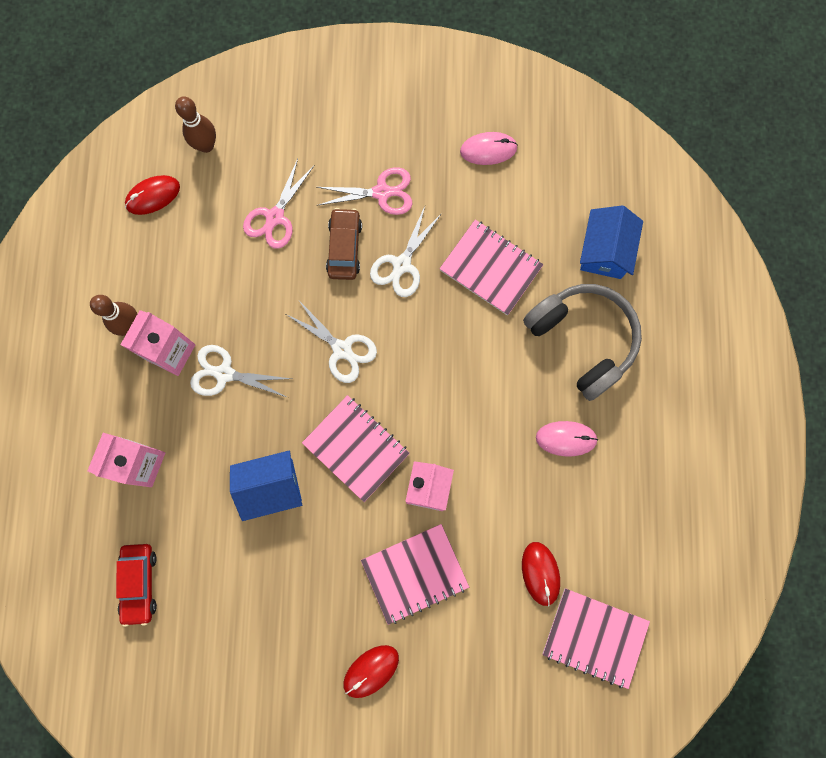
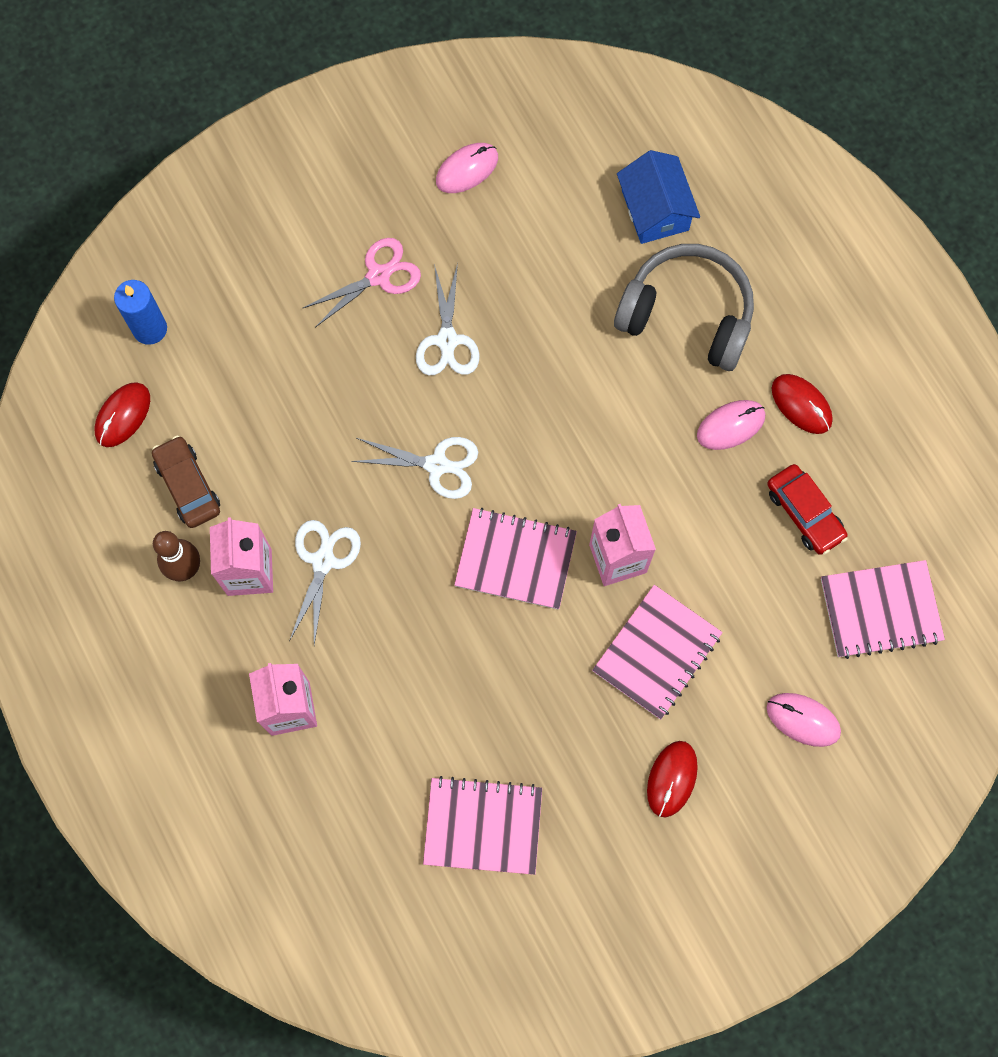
camera: 30 degrees left, 5 degrees down
(139, 583) = (366, 834): red car -> red car (804, 513)
(206, 145) = (150, 329): brown bowling pin -> blue candle
(224, 374) = (323, 561): white scissors -> white scissors turned 120 degrees clockwise
(271, 486) = (447, 651): blue house -> none
(275, 217) = (276, 364): pink scissors -> none
(344, 248) = (373, 356): brown car -> brown car (188, 486)
(490, 268) = (545, 293): pink notebook -> pink notebook (483, 826)
(490, 684) = (803, 720): none -> pink mouse
(540, 573) = (787, 577): red mouse -> red mouse (801, 404)

